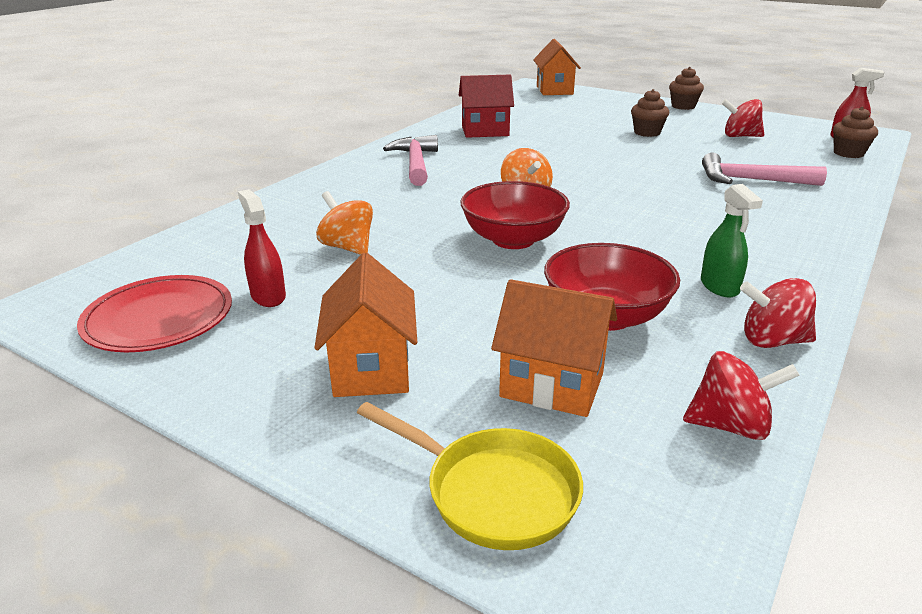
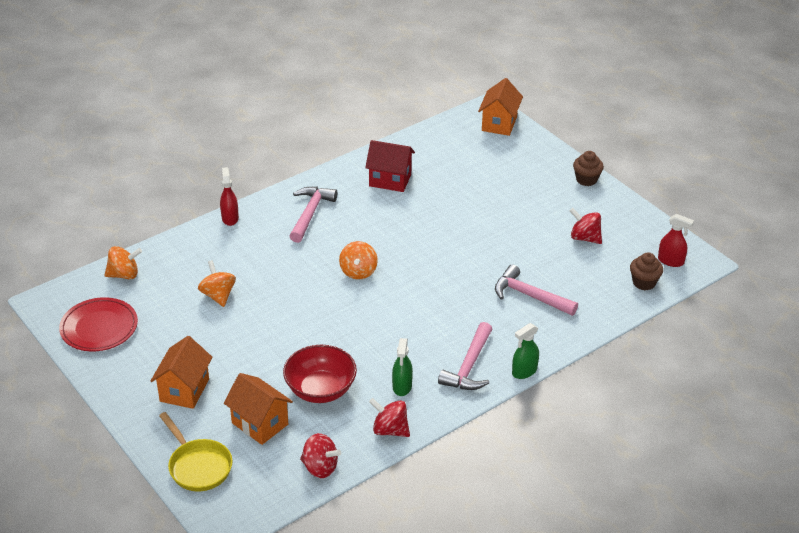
camera: 20 degrees right, 10 degrees up
(180, 252) = (124, 275): none -> orange spinning top
(268, 296) = (158, 325): red spray bottle -> red spray bottle (230, 218)
(513, 239) = (318, 315): red bowl -> none
(647, 133) = (515, 214): brown cupcake -> none
(776, 248) = (469, 366): none -> pink hammer
(849, 239) = (524, 371): none -> green spray bottle

